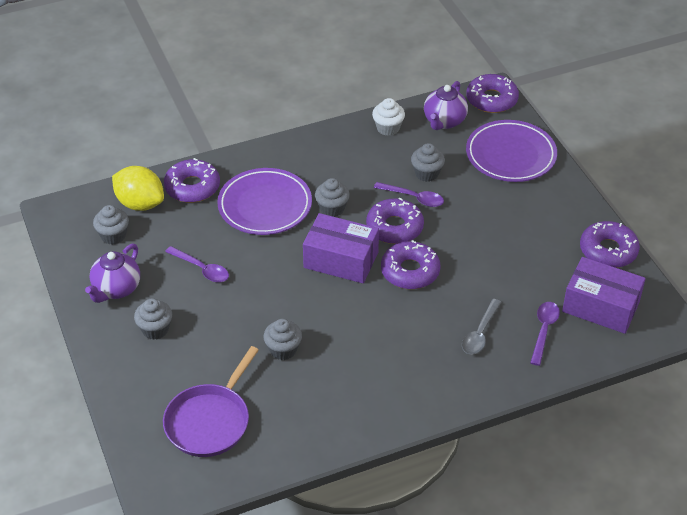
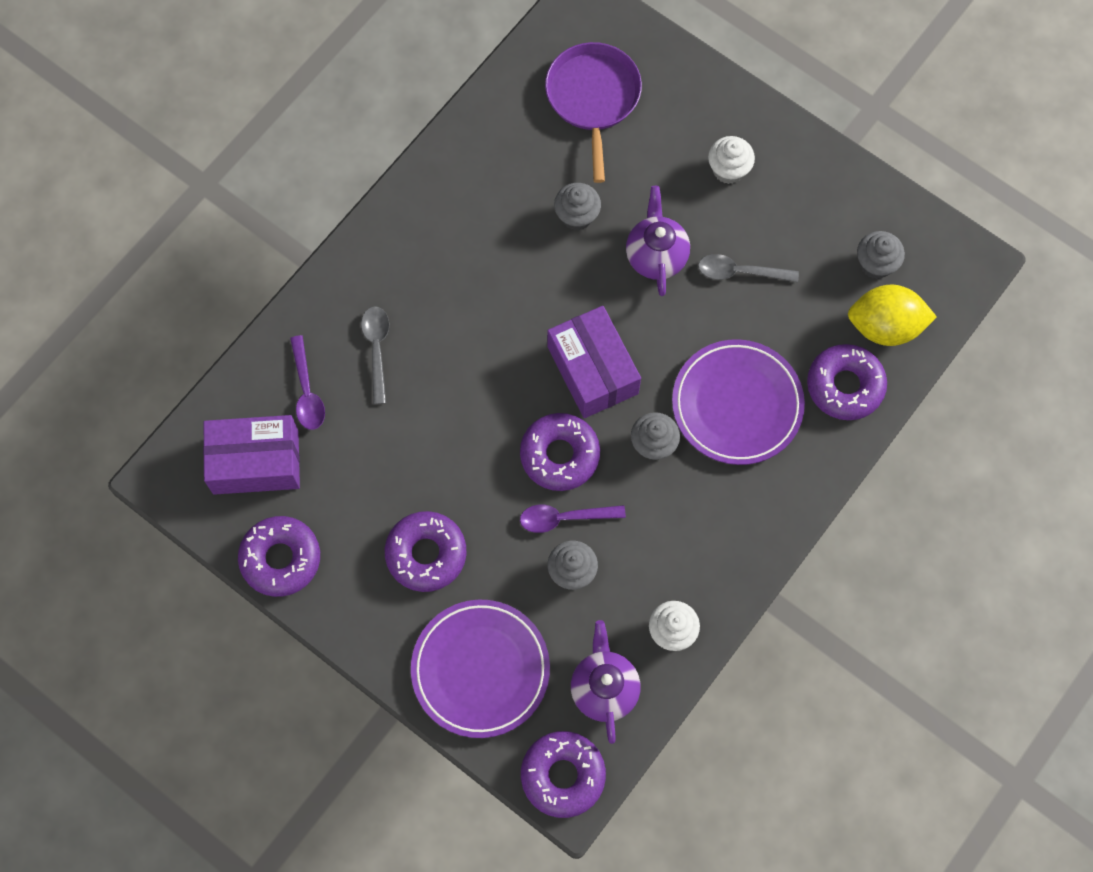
camera: 150 degrees right, 25 degrees up
(116, 289) = (810, 196): purple teapot -> purple teapot (656, 256)
(155, 329) = (728, 169): grey cupcake -> white cupcake
(202, 269) = (740, 272): purple spoon -> grey spoon
(341, 260) = (592, 370): purple box -> purple box turned 75 degrees clockwise
(410, 271) = (503, 396): purple donut -> purple donut (426, 554)

